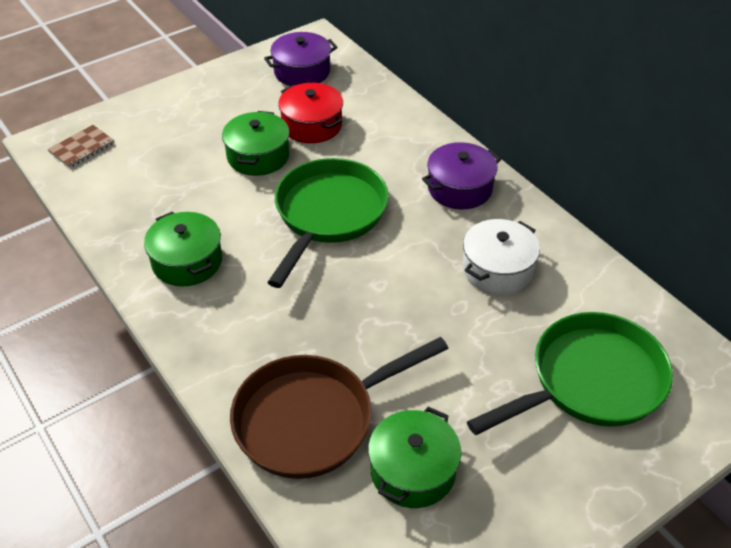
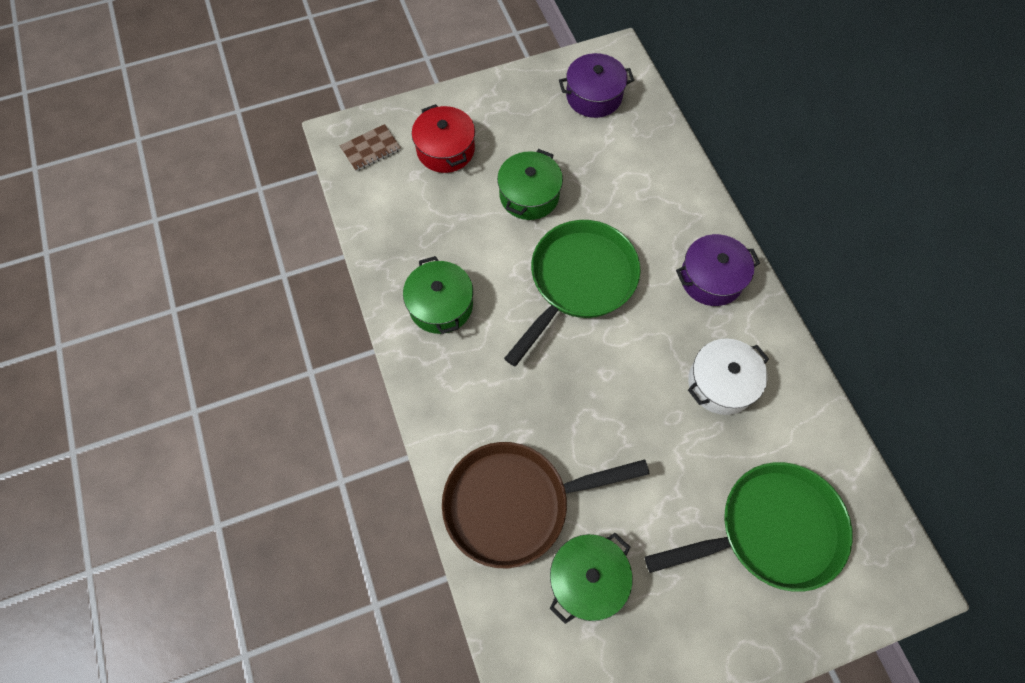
camera: 15 degrees right, 20 degrees up
(312, 125) = (588, 168): red pot -> red pot (445, 149)

